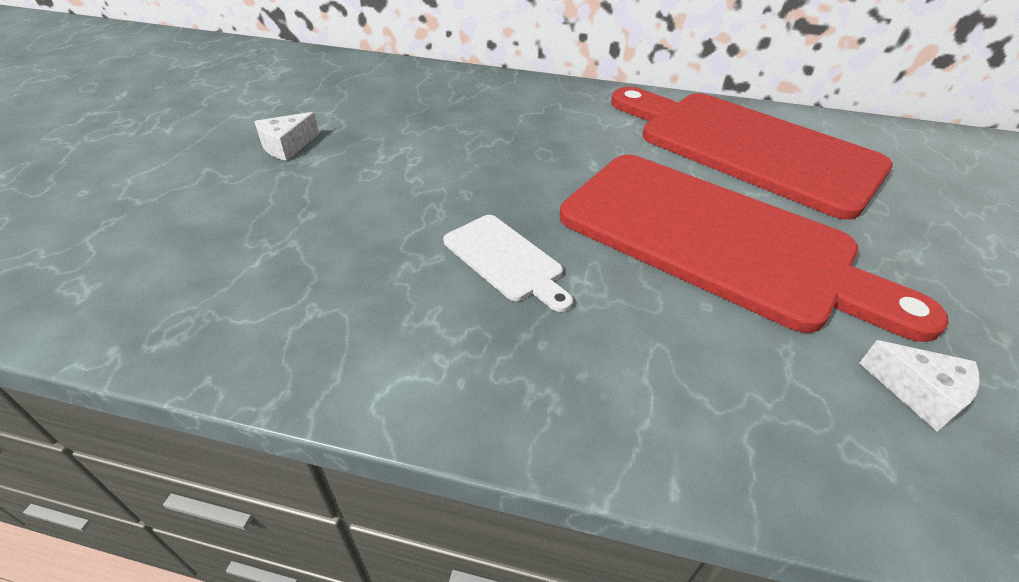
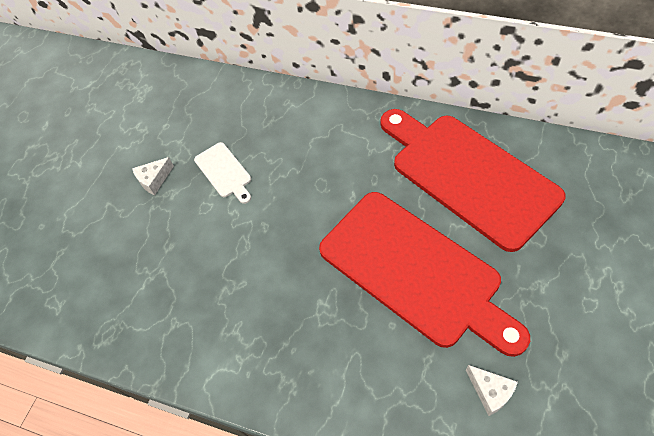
camera: 15 degrees right, 15 degrees up
(506, 260) = (282, 286): white cutting board -> white cutting board (224, 172)

